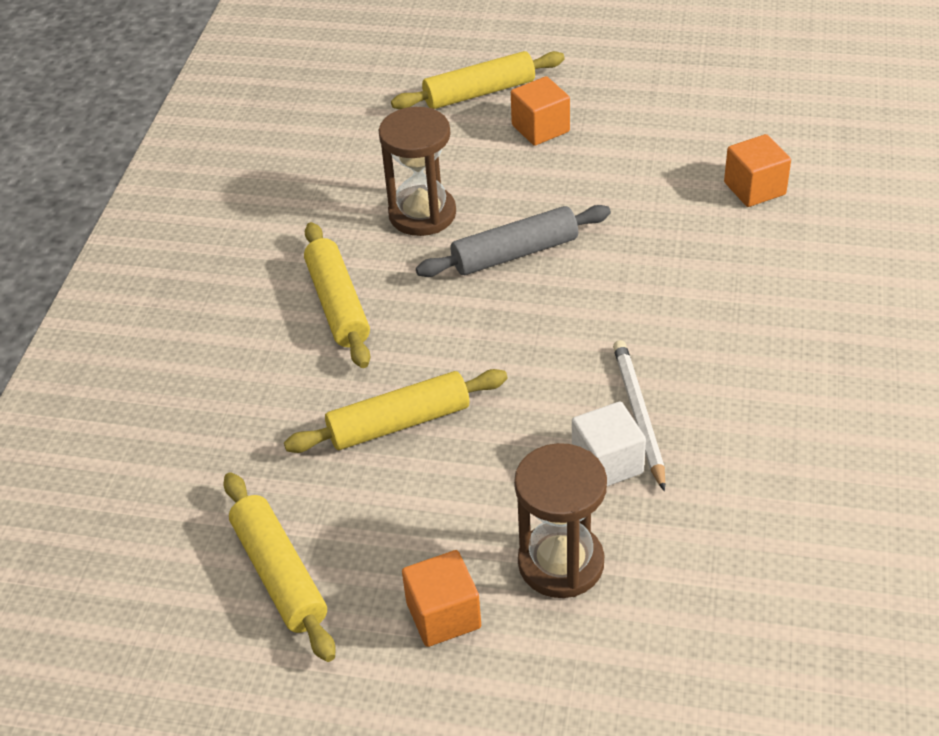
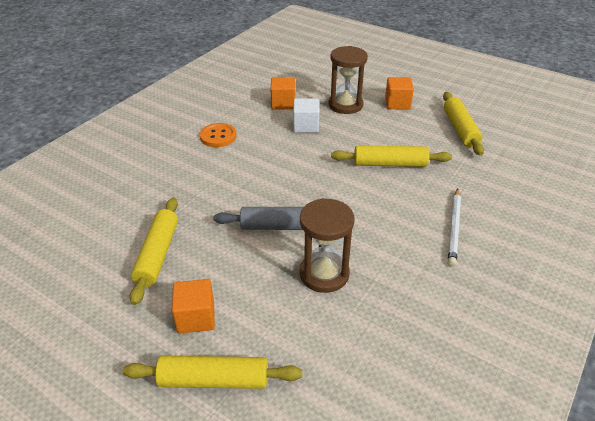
camera: 160 degrees left, 5 degrees down
(338, 304) = (403, 230): yellow rolling pin -> yellow rolling pin (157, 254)
(639, 415) = (279, 137): white pencil -> white pencil (454, 228)
(751, 375) = (218, 136): none -> orange button
(754, 188) = (114, 218): orange cube -> orange cube (283, 103)

